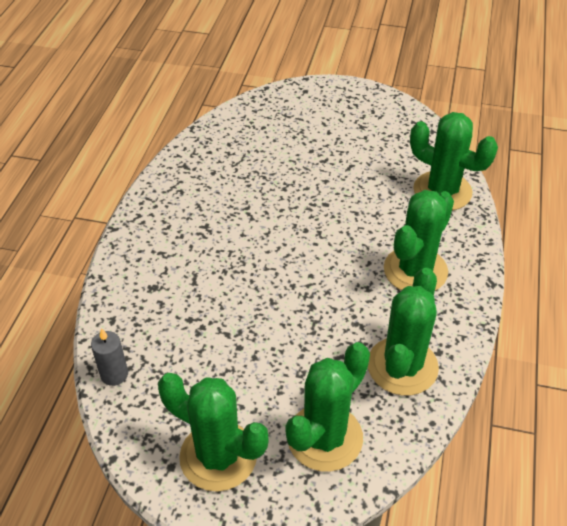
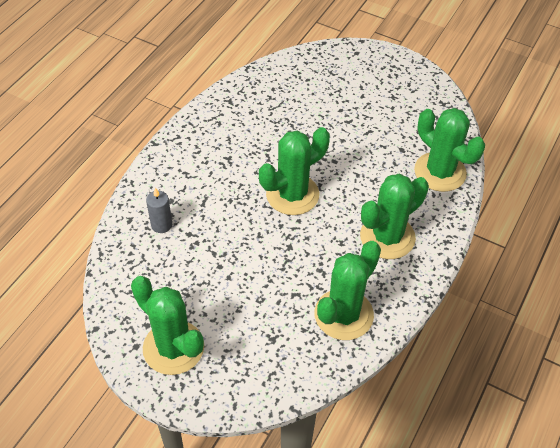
camera: 15 degrees right, 5 degrees up
(114, 374) = (117, 264): grey candle -> grey candle (161, 225)
(324, 437) = (259, 355): green cactus -> green cactus (292, 194)

